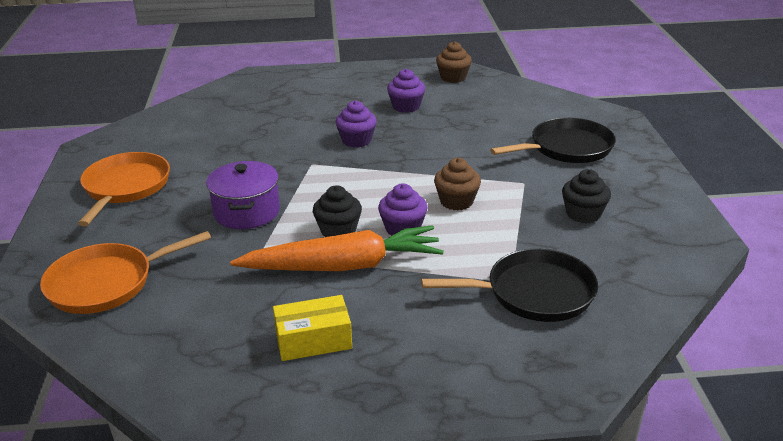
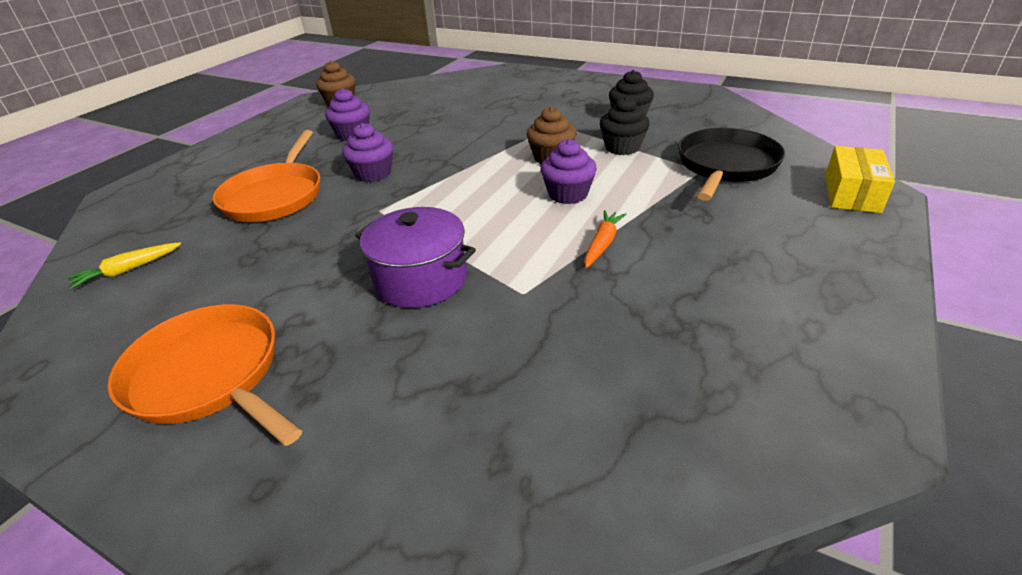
camera: 55 degrees left, 5 degrees up
(106, 283) = (455, 465): orange pan -> orange pan (275, 196)
(187, 120) = (127, 270): none -> yellow carrot
(313, 340) = (728, 300): yellow box -> yellow box (851, 193)
(338, 231) = (532, 229): black cupcake -> black cupcake (622, 147)
(344, 266) = (602, 244): orange carrot -> orange carrot, size x0.41
(567, 148) = (527, 96): black pan -> none

